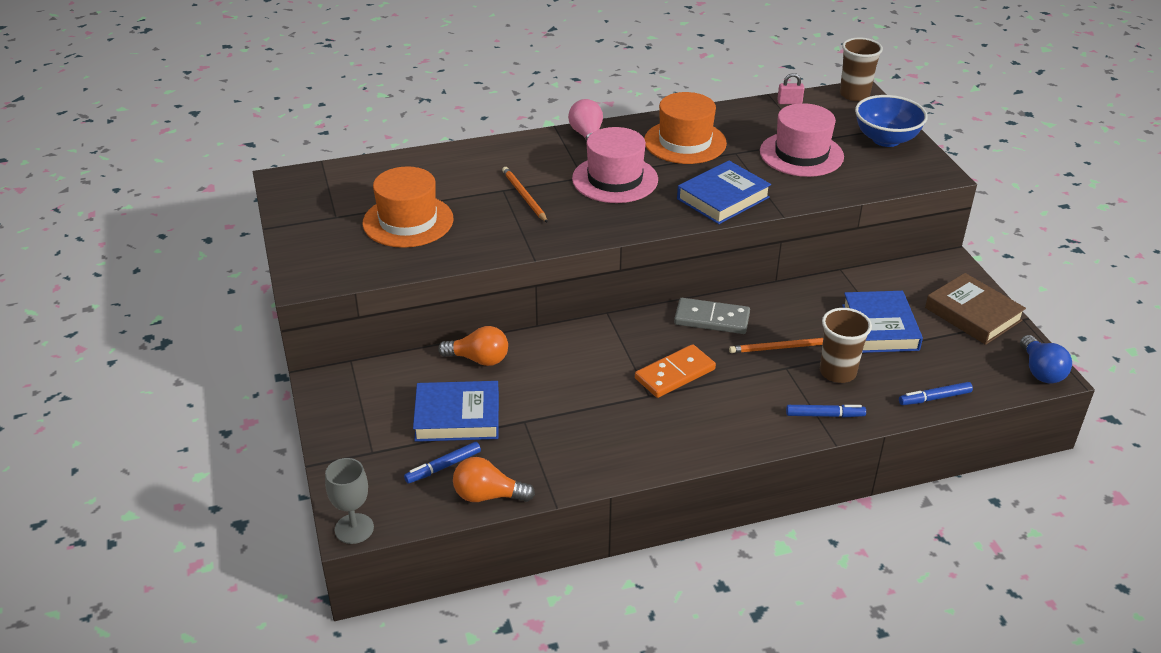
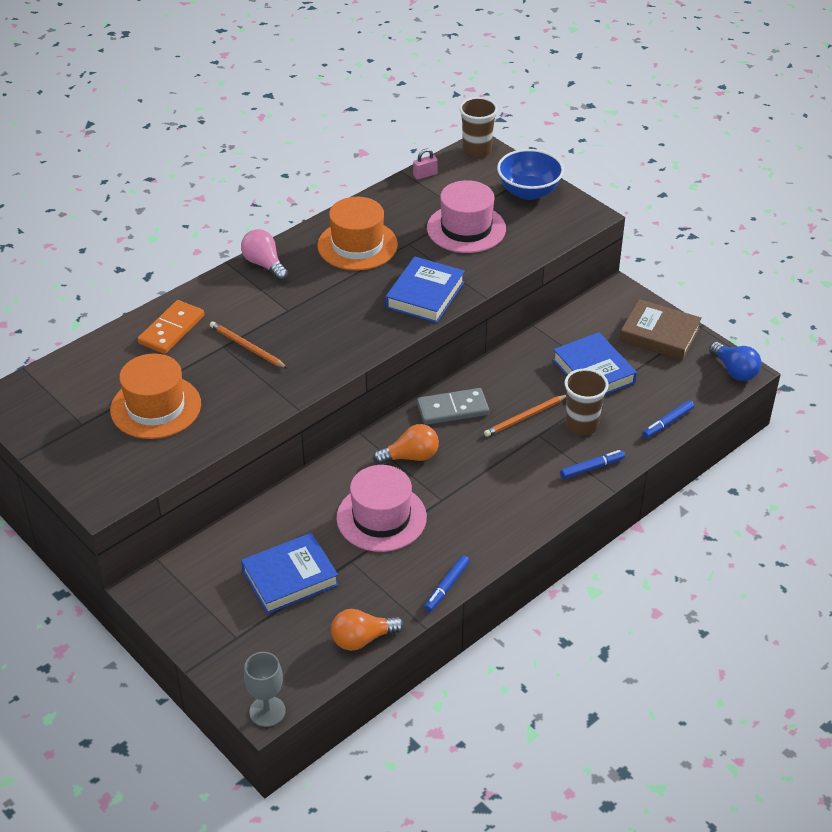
camera: 25 degrees left, 5 degrees up
(443, 467) = (308, 628): blue marker -> blue marker (447, 587)
(479, 359) = (274, 516): orange light bulb -> orange light bulb (410, 456)
(615, 179) = (318, 304): pink hat -> pink hat (381, 517)
(675, 374) = (451, 472): orange domino -> orange domino (172, 330)

